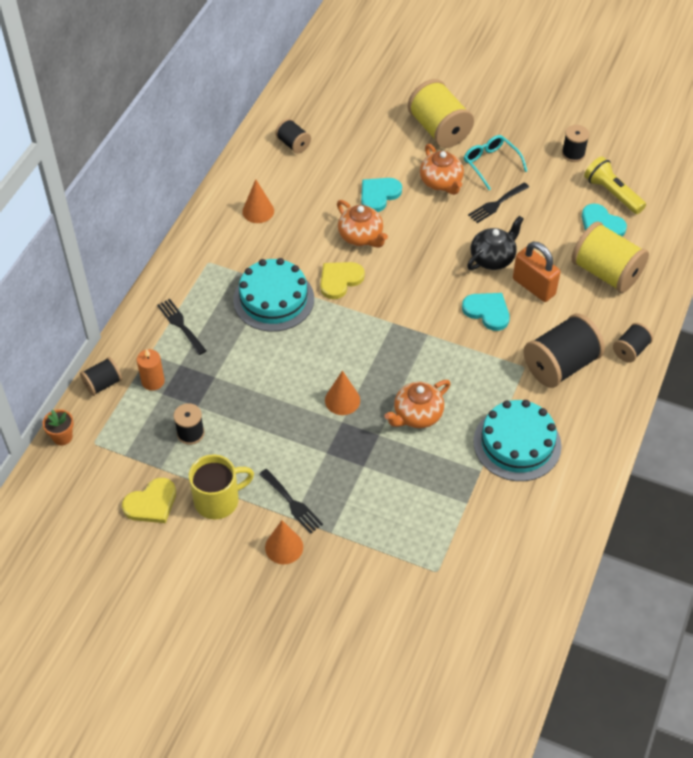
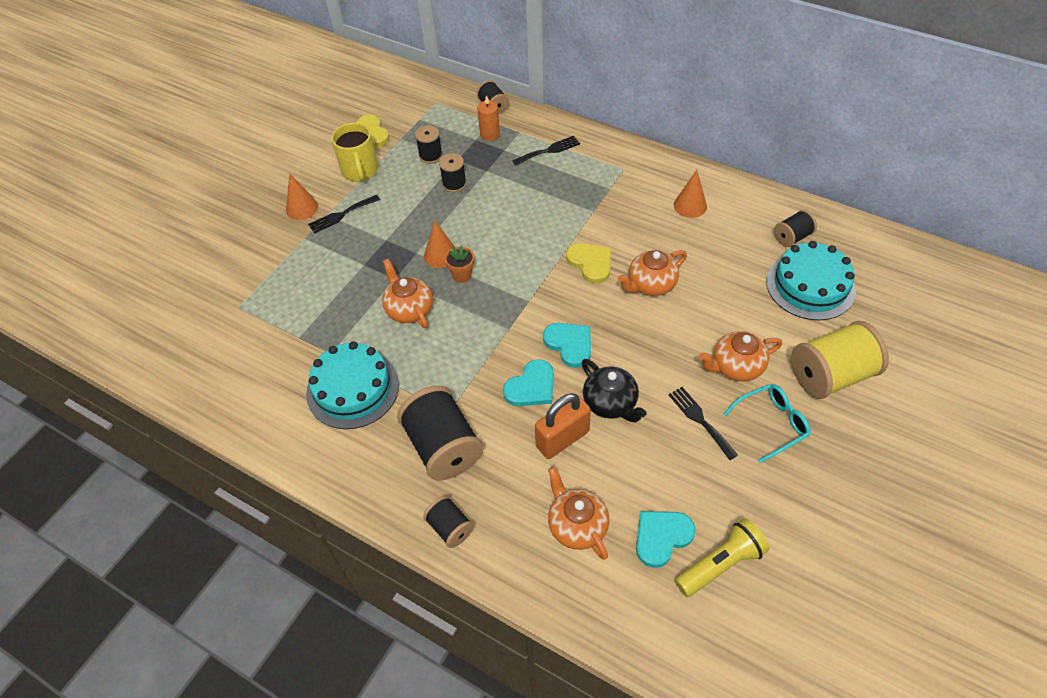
camera: 100 degrees right, 0 degrees up
(62, 437) = (446, 87): orange flower pot -> orange flower pot (462, 275)
(273, 299) = (571, 212): turquoise cake -> turquoise cake (810, 286)
(379, 195) = (714, 305): turquoise heart -> turquoise heart (569, 344)
(573, 153) = (798, 528): black spool -> black spool (454, 184)
(606, 272) = (577, 525): yellow spool -> orange teapot

